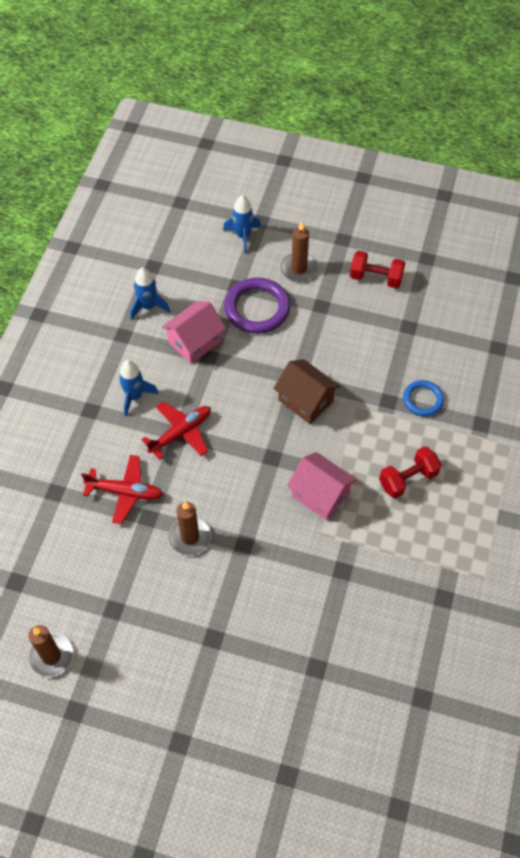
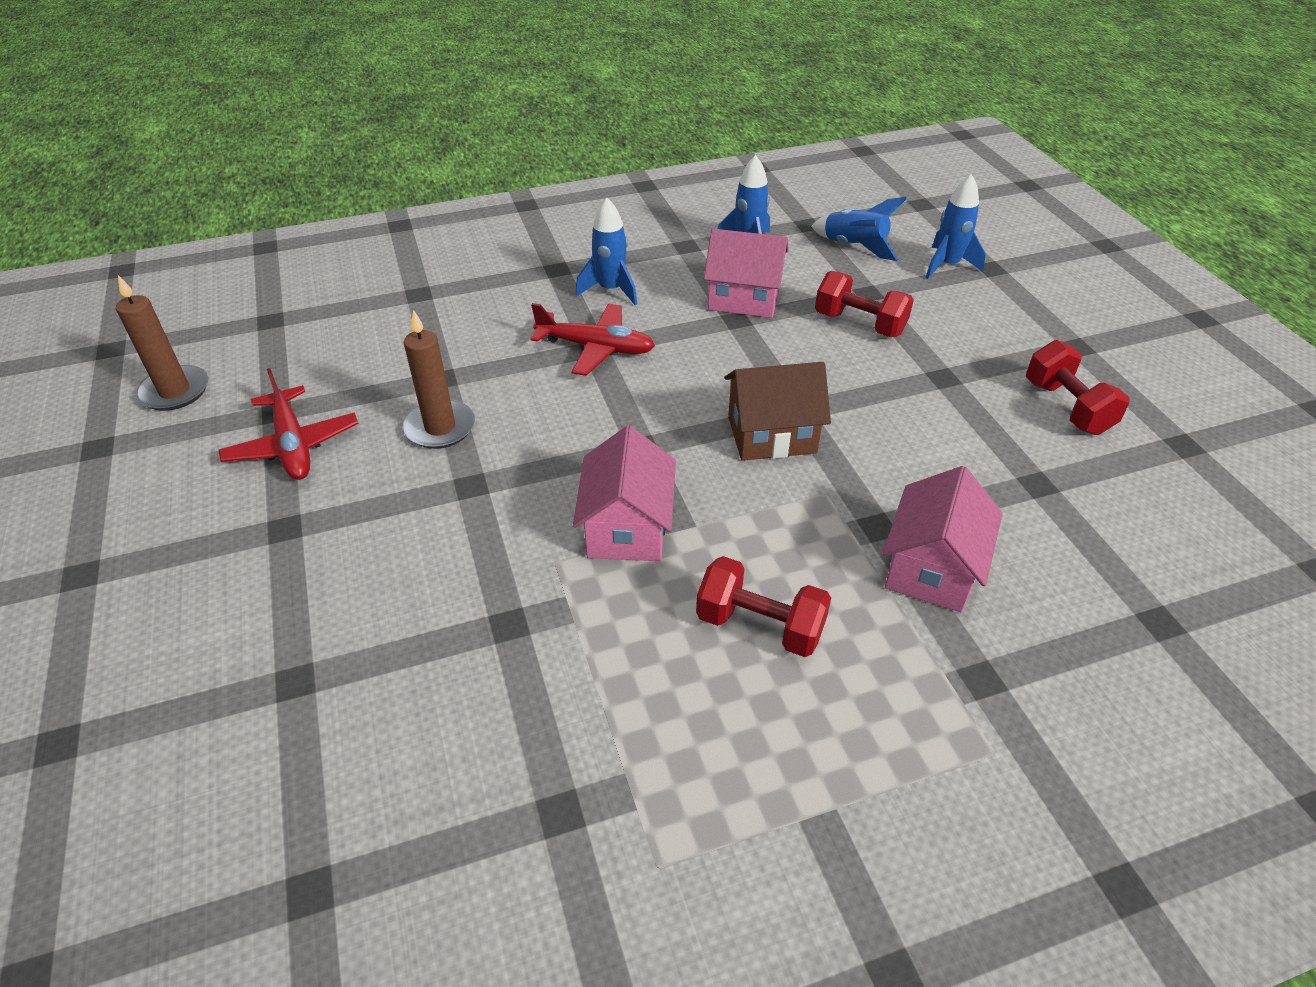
camera: 55 degrees right, 15 degrees down
(125, 492) = (464, 343): red plane -> red plane (293, 445)
(192, 262) = (854, 247): none -> blue rocket
(257, 308) = (859, 324): purple ring -> red dumbbell
(299, 269) = (970, 330): brown candle -> none
(305, 400) = (771, 435): brown house -> brown house turned 75 degrees clockwise
(423, 399) = (931, 568): blue ring -> pink house

